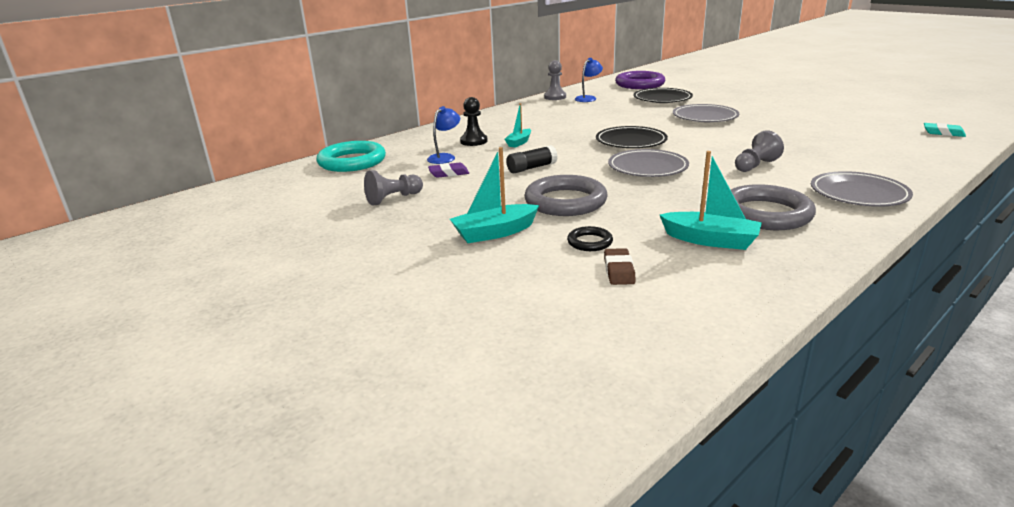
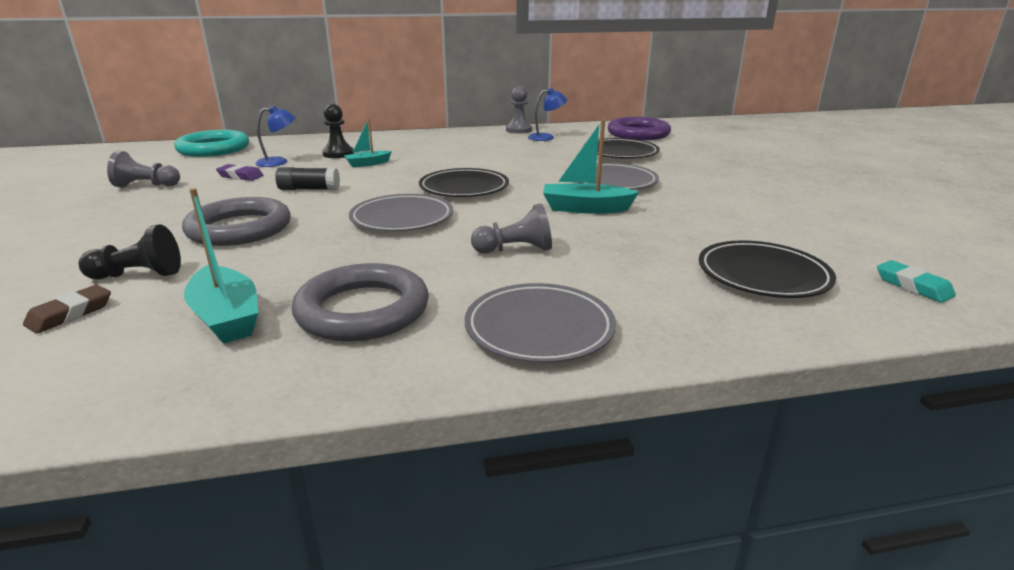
camera: 30 degrees right, 0 degrees up
(494, 232) = (112, 238): turquoise boat -> turquoise boat (585, 208)
(589, 242) = (138, 275): black ring -> black pawn
(884, 145) = (762, 275): none -> black plate

